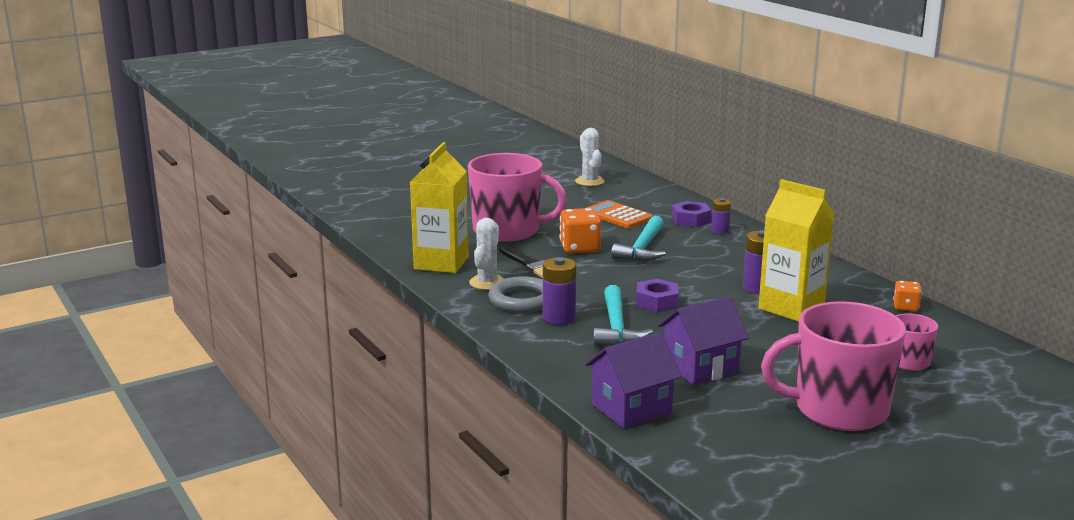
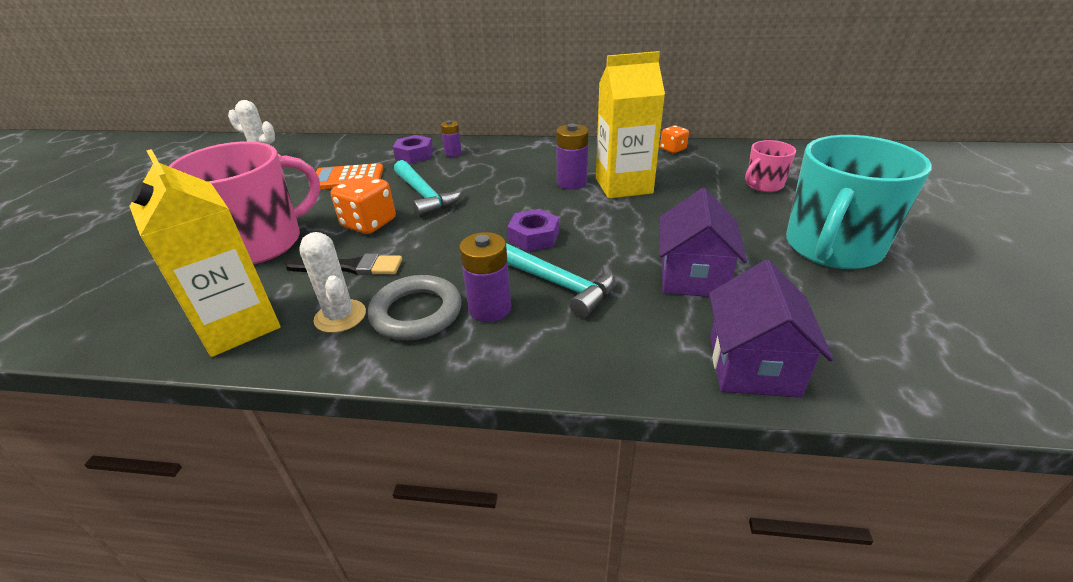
camera: 50 degrees left, 15 degrees up
(838, 410) = (832, 248): pink mug -> turquoise mug

